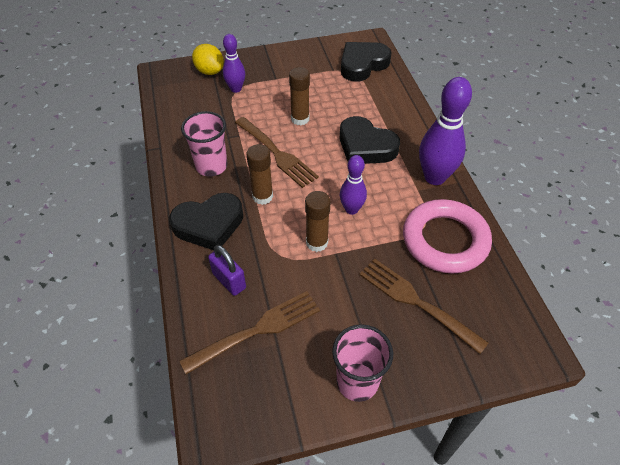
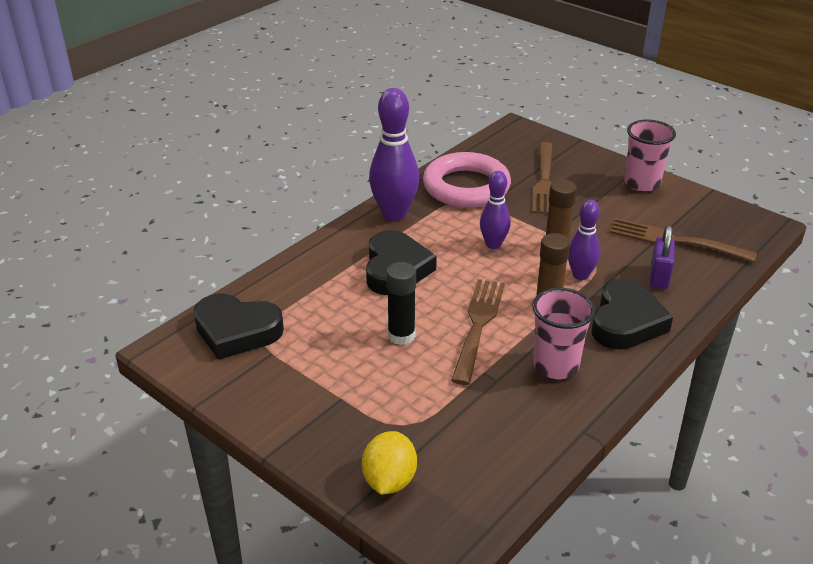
camera: 125 degrees left, 15 degrees down
(209, 225) = (626, 321): black heart -> black heart turned 75 degrees clockwise
(236, 89) = (401, 426): purple bowling pin -> purple bowling pin (580, 275)
(300, 119) = (401, 335): brown glue stick -> black glue stick

